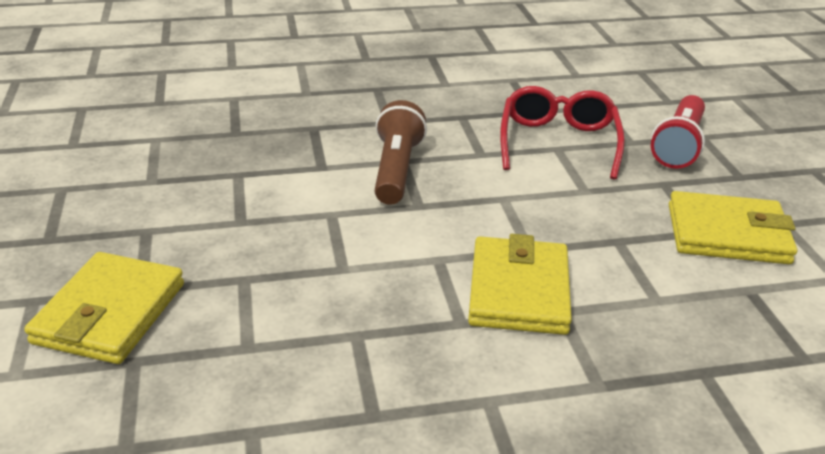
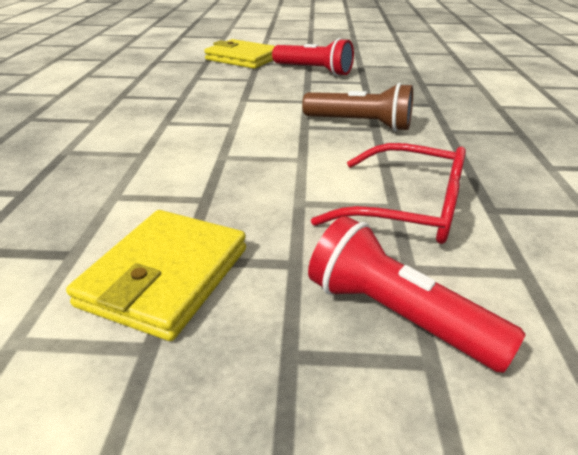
camera: 105 degrees right, 0 degrees up
(187, 220) = (314, 70): none -> red flashlight
(519, 291) = (177, 143): yellow wallet -> none

